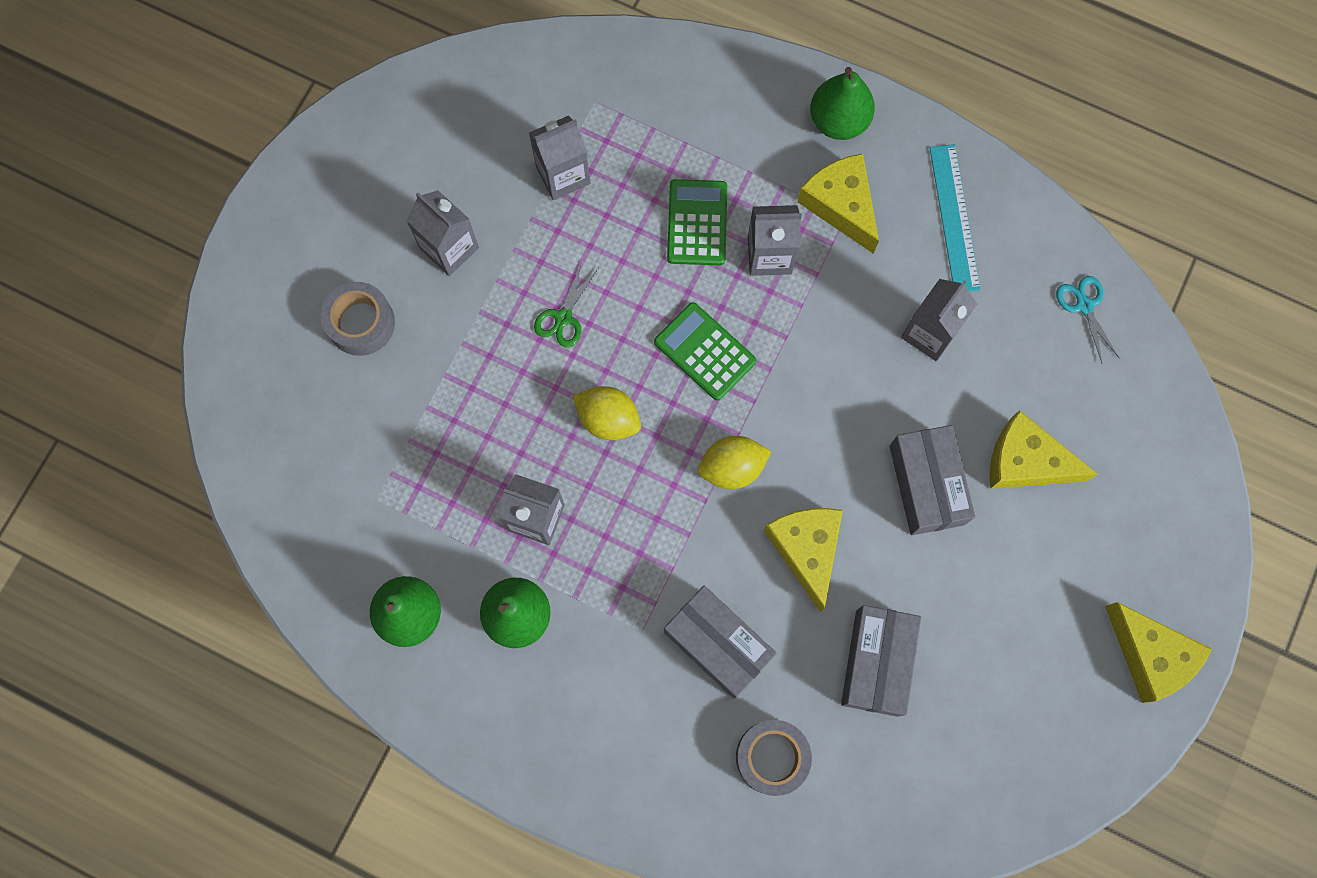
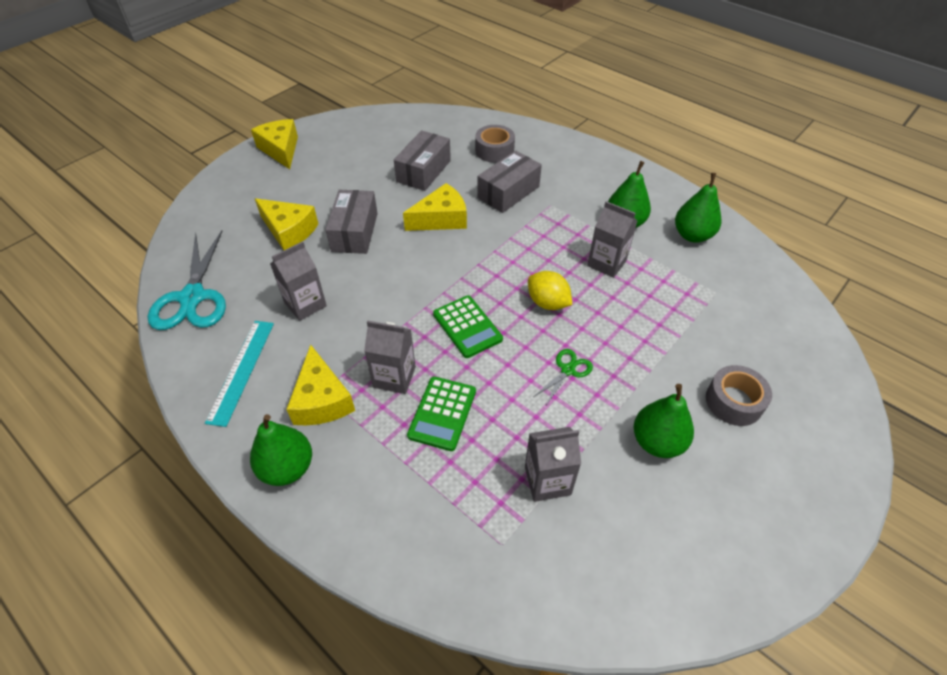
camera: 165 degrees left, 25 degrees down
(449, 248) = (657, 442): grey carton -> green pear
(718, 644) = (508, 192): grey box -> grey box turned 75 degrees clockwise
(732, 468) = (472, 262): yellow lemon -> none
(806, 549) = (441, 219): yellow cheese -> yellow cheese turned 120 degrees counterclockwise
(1084, 306) = (192, 297): turquoise scissors -> turquoise scissors, size x2.11

